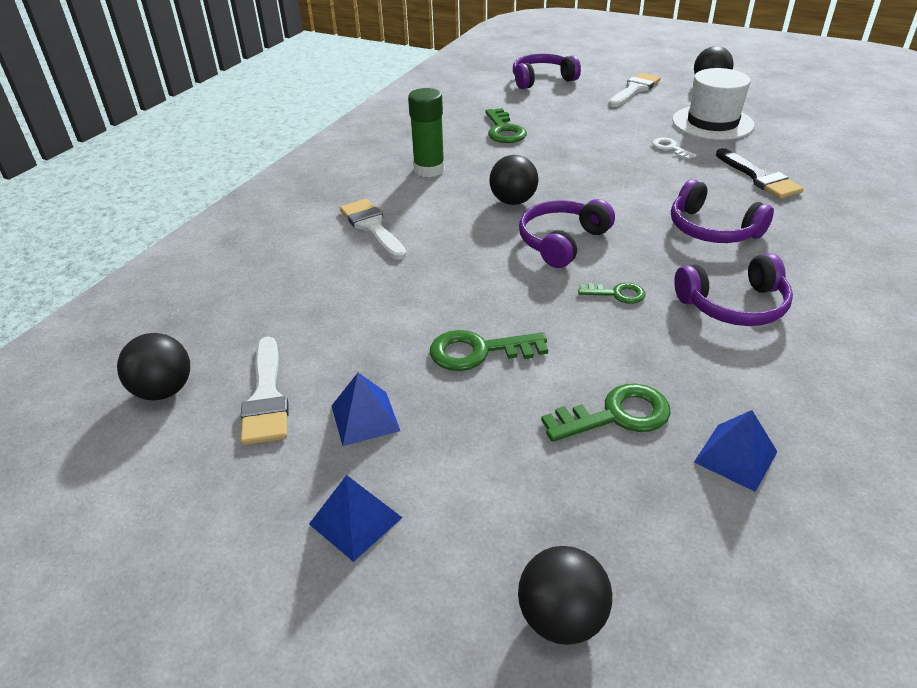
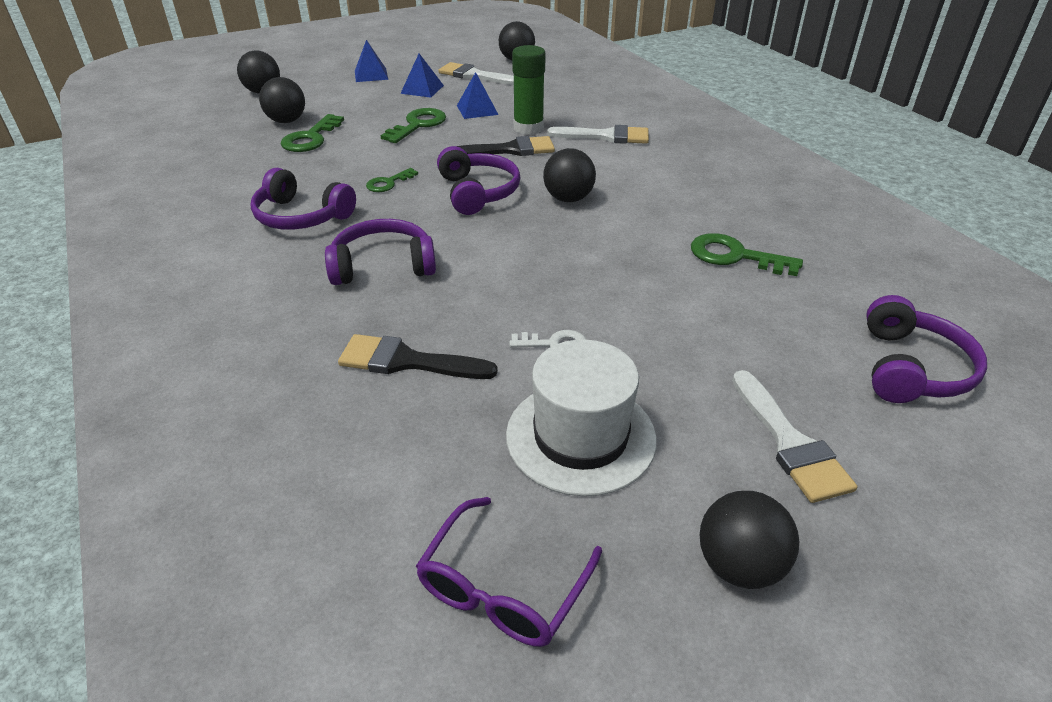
camera: 125 degrees right, 0 degrees up
(429, 169) = (680, 185): green glue stick -> green glue stick (528, 128)
(464, 262) = (510, 150): none -> black brush
(608, 481) = (287, 121): none -> black ball
(734, 305) = (301, 216): purple headphones -> purple headphones turned 90 degrees counterclockwise
(735, 456) = (233, 152): blue pyramid -> blue pyramid (477, 110)
(800, 112) = (503, 588): none -> purple glasses

